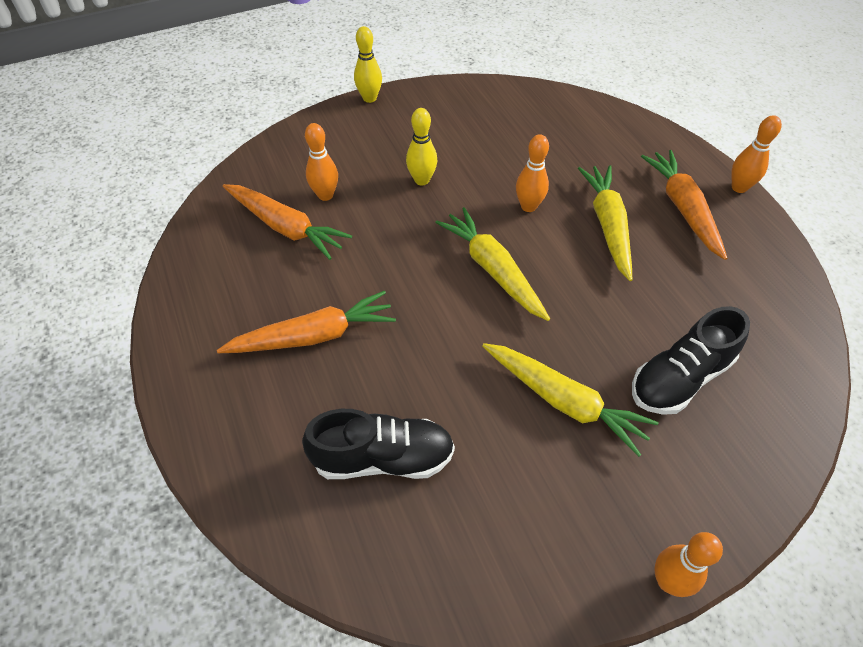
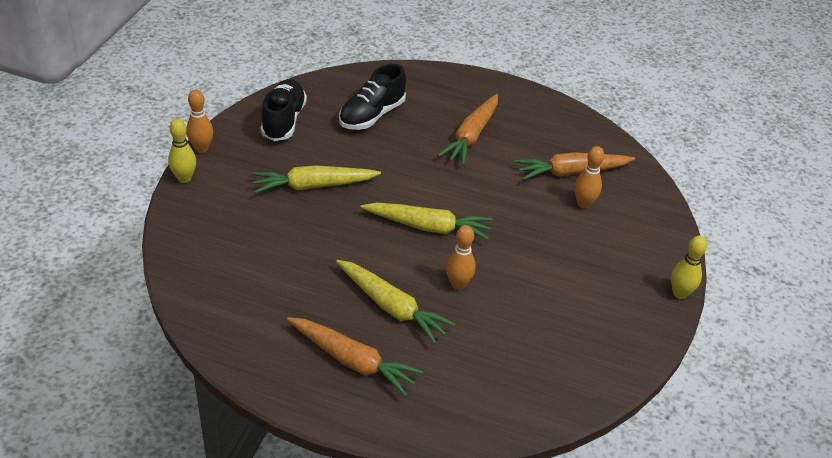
camera: 130 degrees right, 10 degrees down
(422, 180) = (547, 254): yellow bowling pin -> yellow bowling pin (184, 178)
(680, 378) = (260, 236): black shoe -> black shoe (283, 121)
(739, 187) = (325, 416): orange bowling pin -> none

